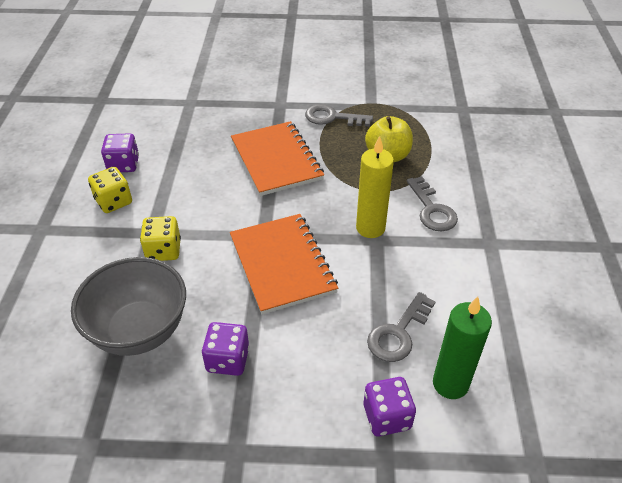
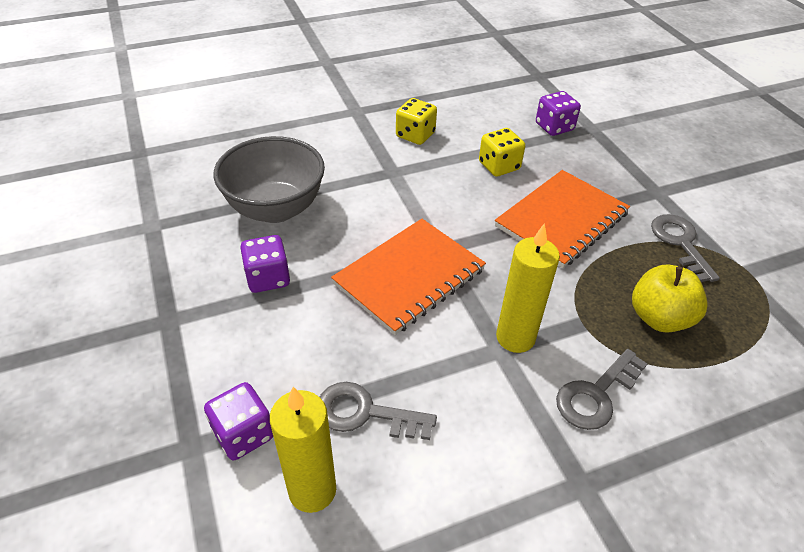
camera: 65 degrees right, 0 degrees up
(123, 165) = (466, 122): purple dice -> purple dice (554, 127)
(163, 250) = (376, 187): yellow dice -> yellow dice (499, 166)
(450, 384) = (312, 490): green candle -> yellow candle

